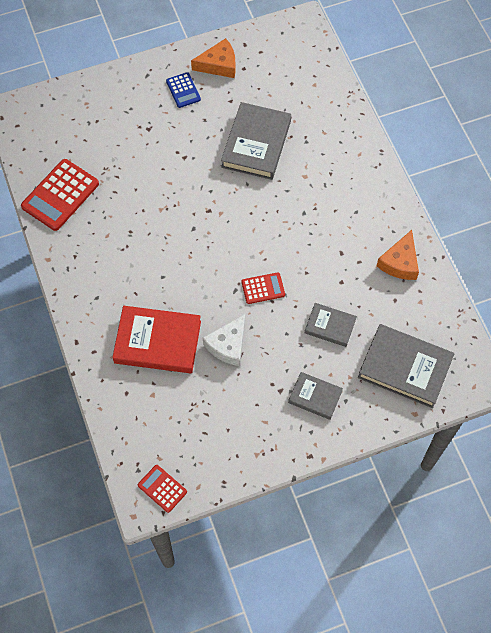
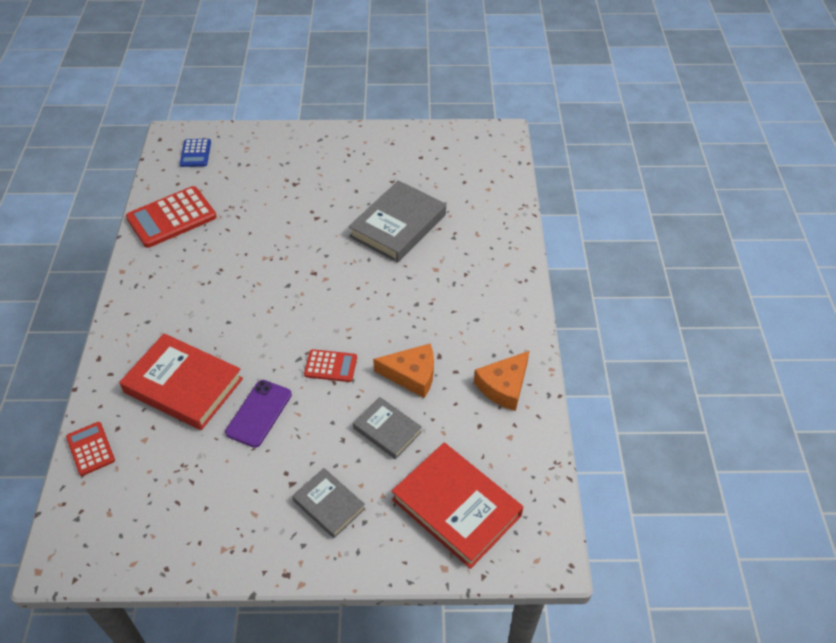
camera: 20 degrees right, 15 degrees down
(162, 488) = (90, 550): red calculator -> red calculator (90, 449)
(183, 90) = (348, 160): blue calculator -> blue calculator (195, 153)
(219, 65) = (397, 148): orange cheese -> orange cheese (412, 375)
(228, 345) = (259, 413): white cheese -> purple phone
(405, 368) = (456, 507): grey book -> red book

